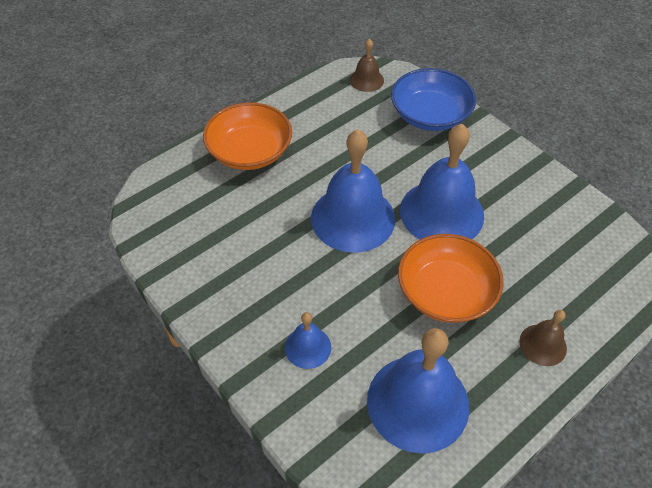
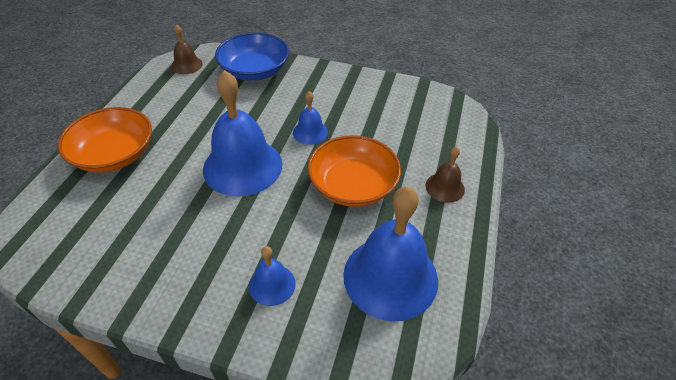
camera: 35 degrees left, 5 degrees down
(441, 212) = (310, 132): blue bell -> blue bell, size x0.48

